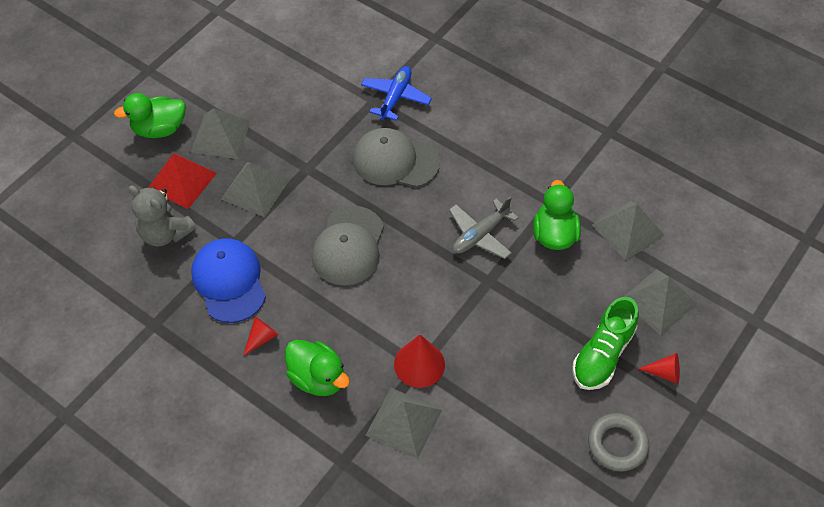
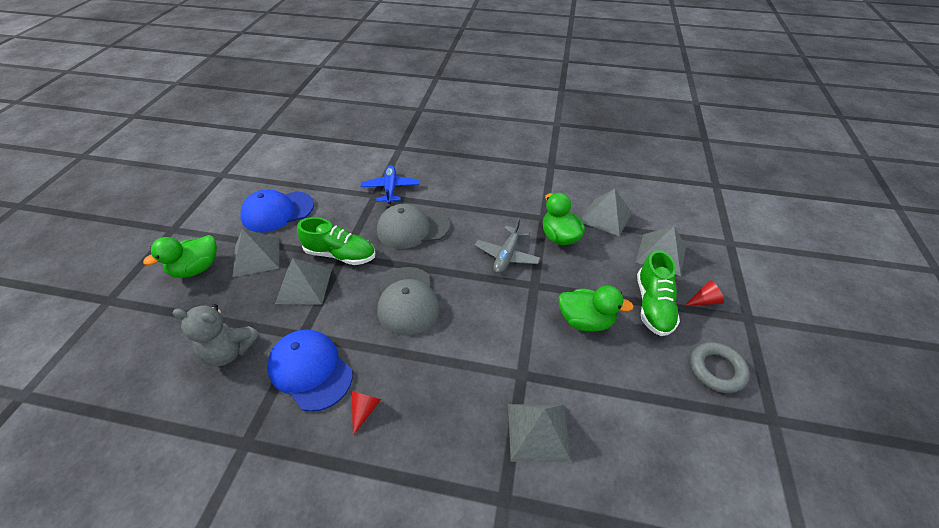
camera: 25 degrees left, 10 degrees down
(182, 181) = (232, 302): red pyramid -> none
(260, 85) = (277, 212): none -> blue cap
(305, 166) = (340, 254): none -> green shoe
(318, 378) = (437, 425): green duck -> green duck (585, 321)
(419, 364) = (520, 372): red cone -> none

